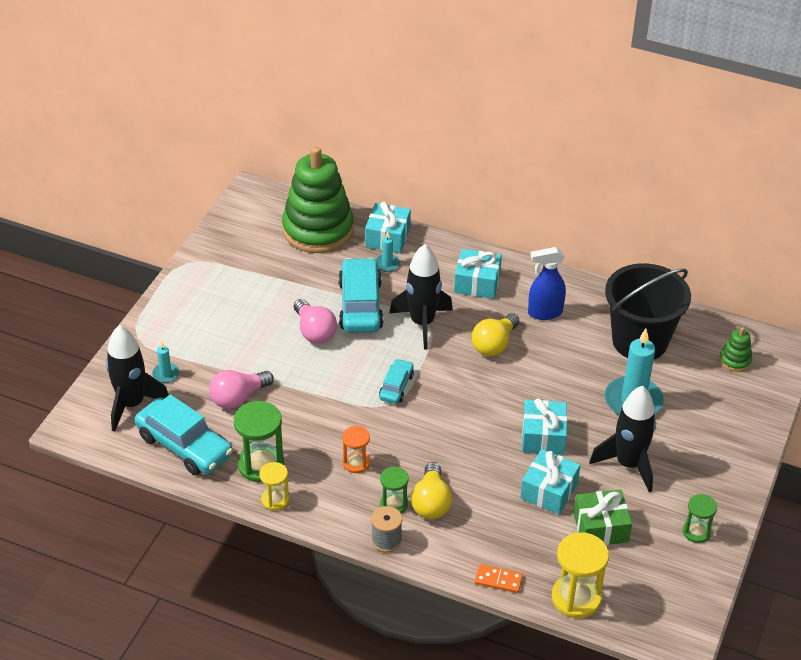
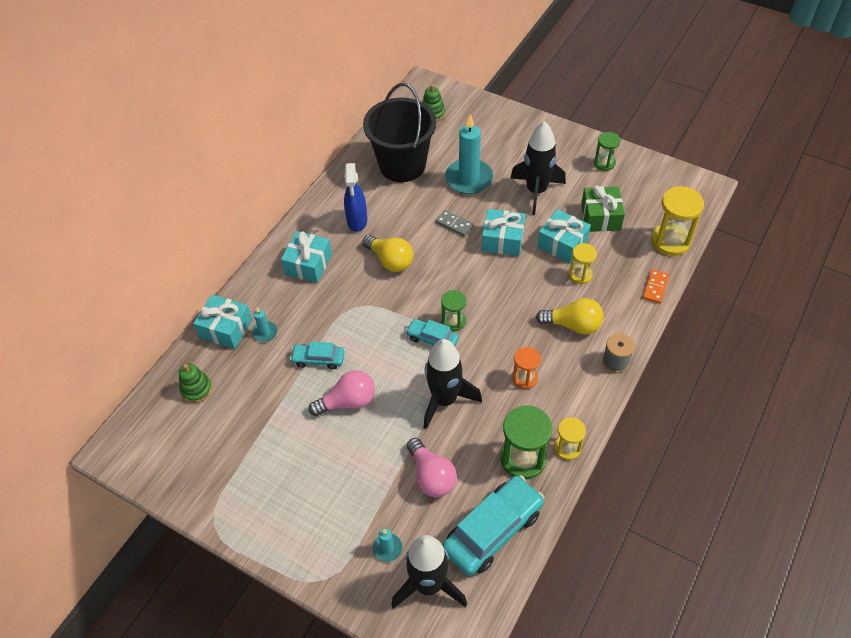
camera: 80 degrees left, 10 degrees up
(318, 230) = (196, 389): green stacking toy -> green stacking toy, size x0.41
(360, 305) = (318, 359): turquoise car -> turquoise car, size x0.54
(394, 504) = (574, 353): green hourglass -> green hourglass (453, 321)
(422, 323) = (353, 311): black rocket -> black rocket (444, 400)
(505, 508) = (580, 275): none -> yellow hourglass
(558, 393) = (454, 224): none -> grey domino

